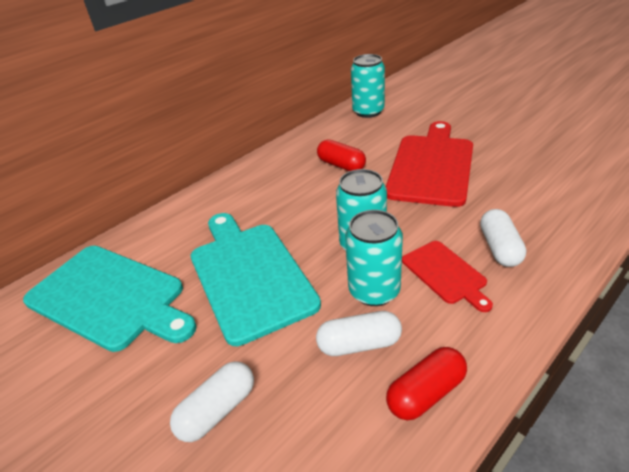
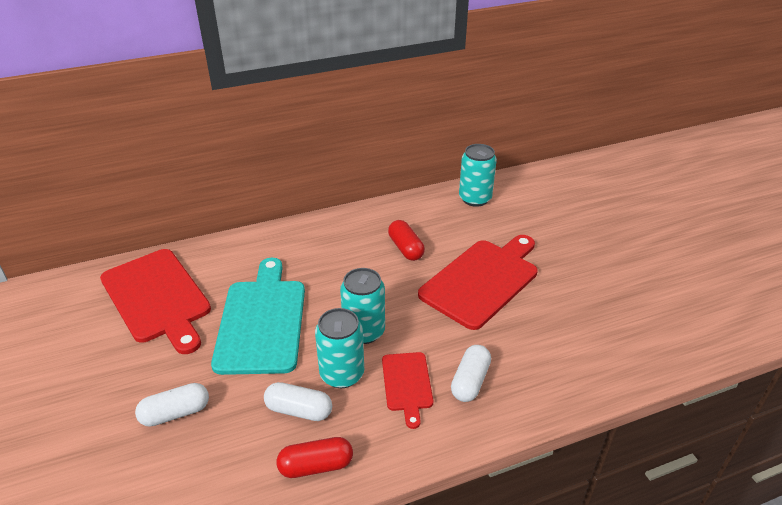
camera: 20 degrees right, 0 degrees up
(110, 297) = (157, 298): turquoise cutting board -> red cutting board

